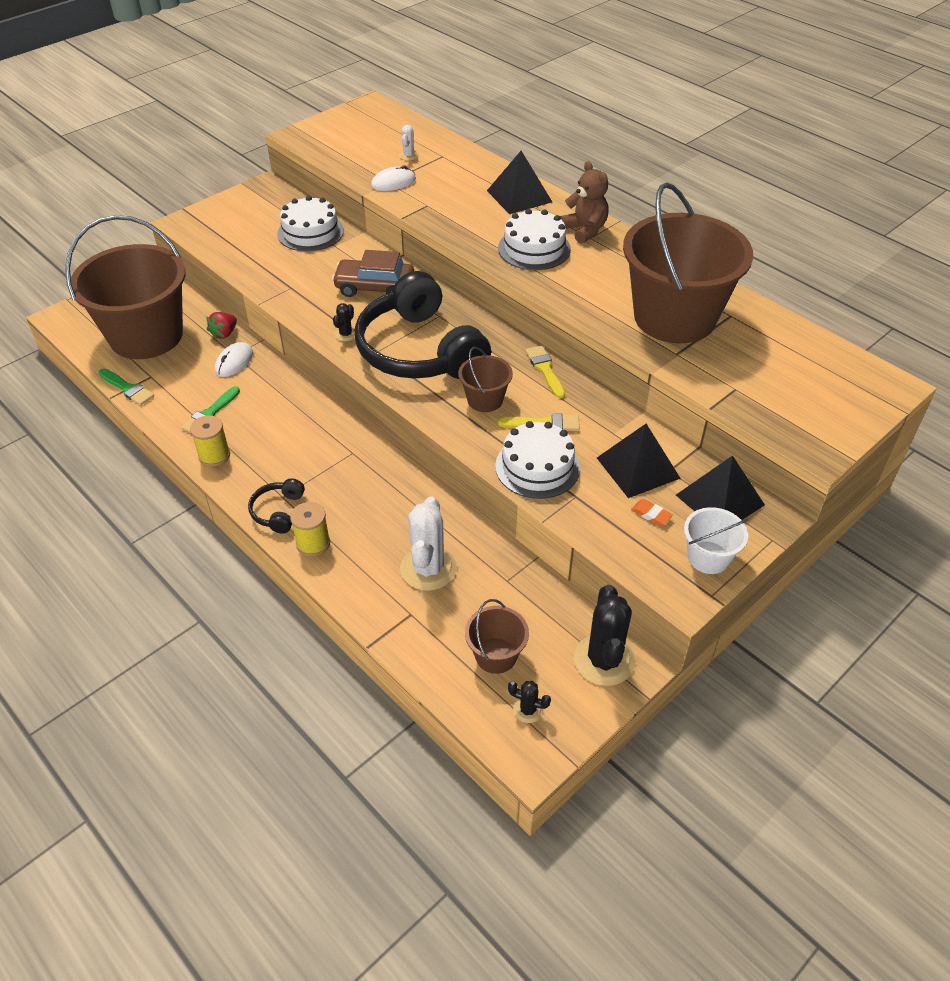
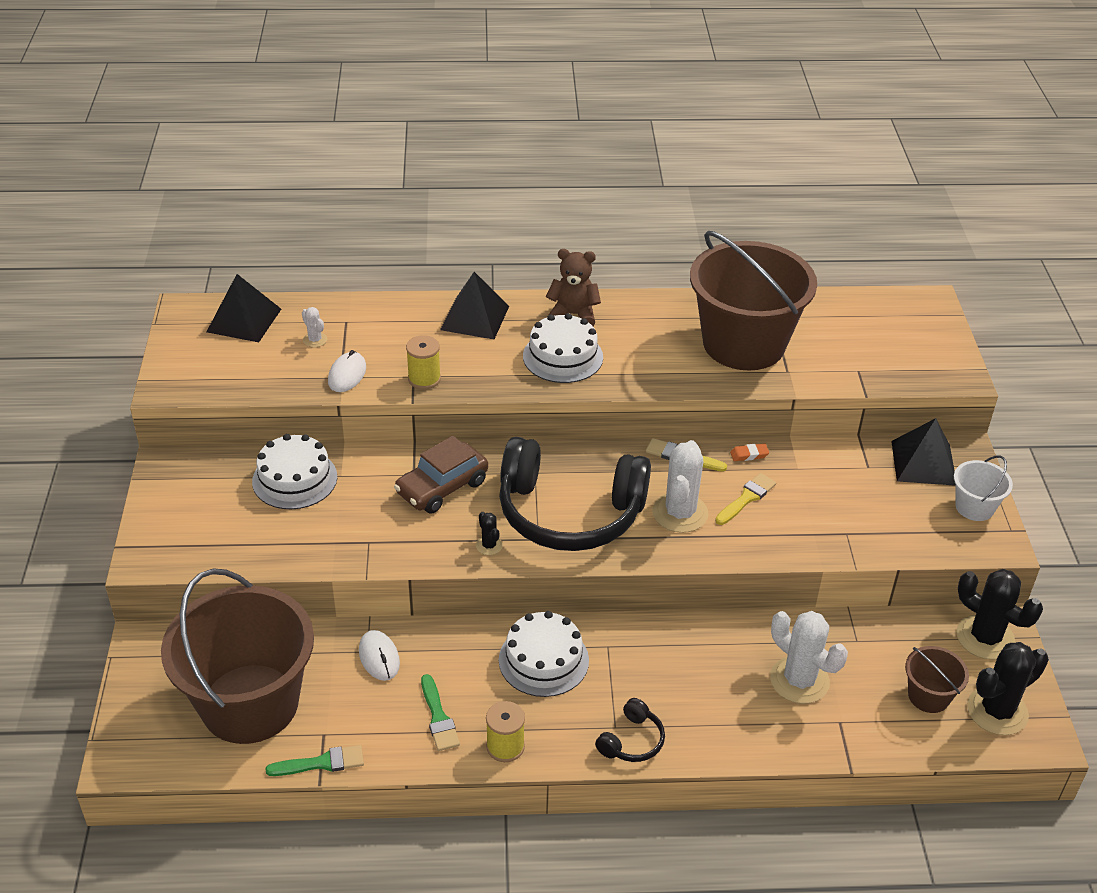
camera: 50 degrees left, 5 degrees down
(224, 334) = (324, 641): red strawberry -> none
(278, 511) = (632, 741): black headphones -> black headphones turned 105 degrees counterclockwise
(313, 543) = (697, 739): yellow spool -> yellow spool (424, 379)
(485, 400) = (680, 513): brown bucket -> white cactus
(528, 710) = (997, 711): black cactus -> black cactus, size x2.13
(537, 467) = (792, 533): white cake -> white cake (543, 660)
(638, 467) = (849, 481): black pyramid -> black pyramid (244, 320)
(651, 514) = (905, 507): orange eraser -> orange eraser (749, 455)

